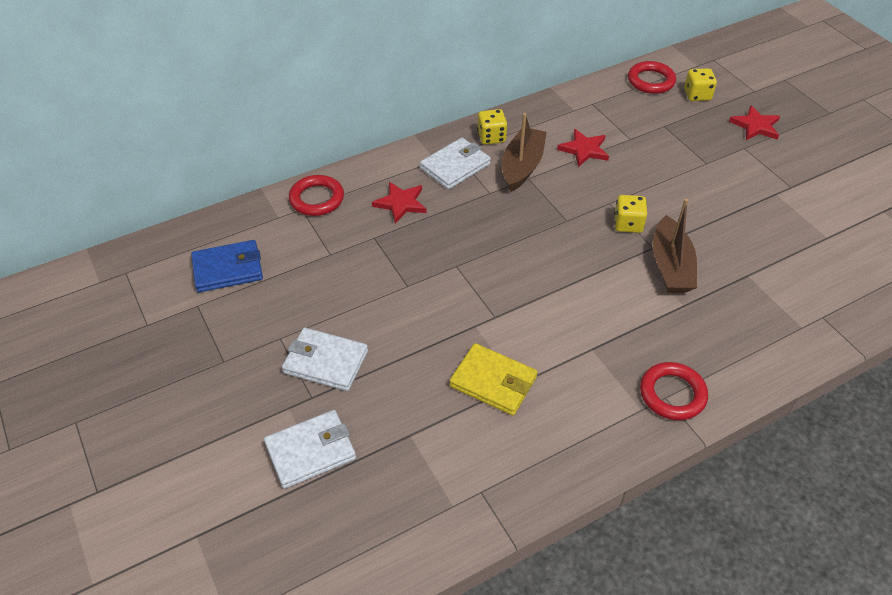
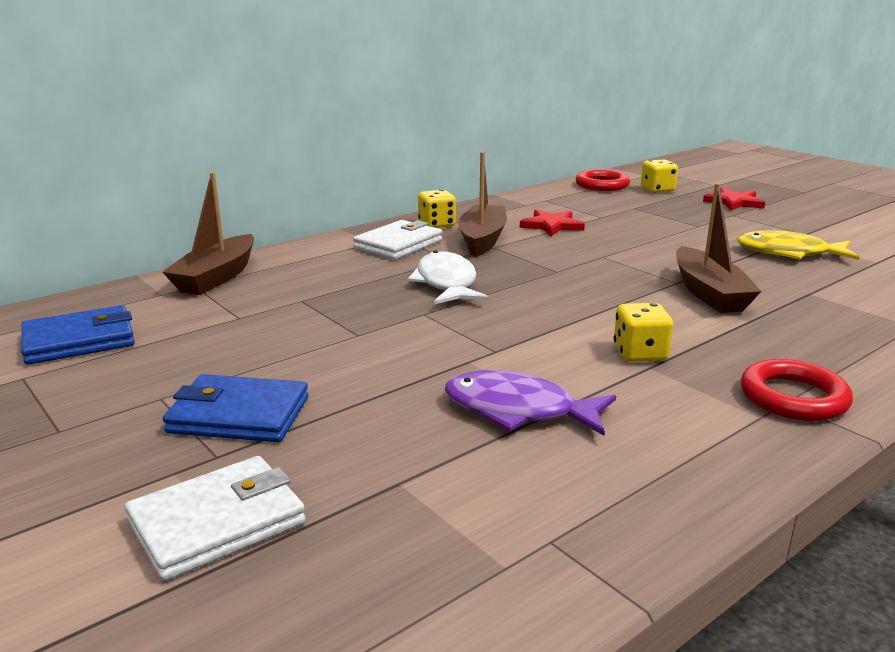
camera: 10 degrees left, 25 degrees down
(317, 199) = (216, 277): red ring -> brown boat
(325, 362) = (239, 415): white wallet -> blue wallet
(400, 203) = (333, 273): red star -> none
(480, 228) = (446, 283): none -> white fish
(493, 381) = (518, 410): yellow wallet -> purple fish
(628, 224) = (634, 268): yellow dice -> yellow dice (640, 354)
(761, 216) = (788, 253): none -> yellow fish

